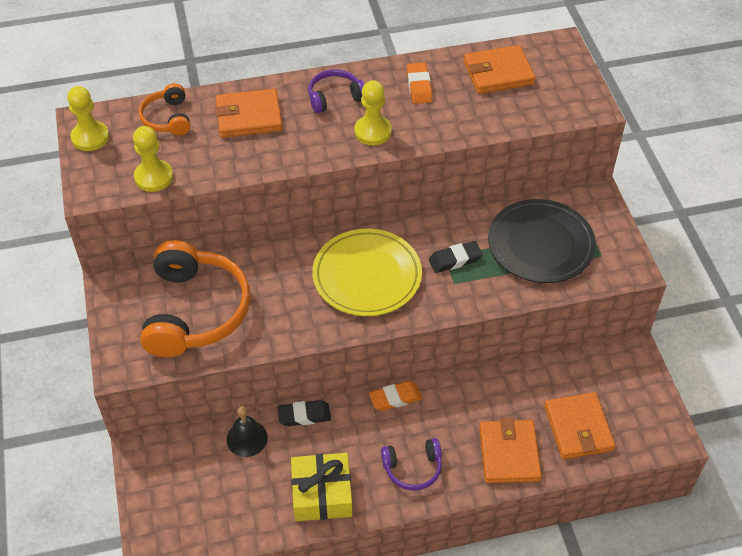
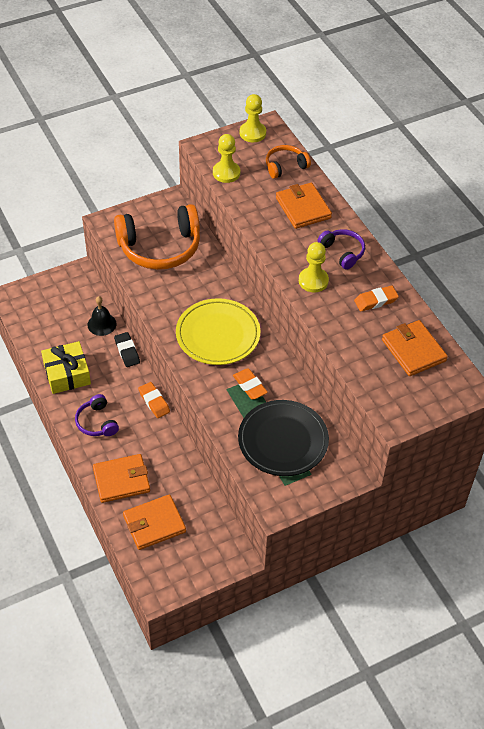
camera: 75 degrees right, 0 degrees up
(455, 260) = (249, 386): black eraser -> orange eraser

